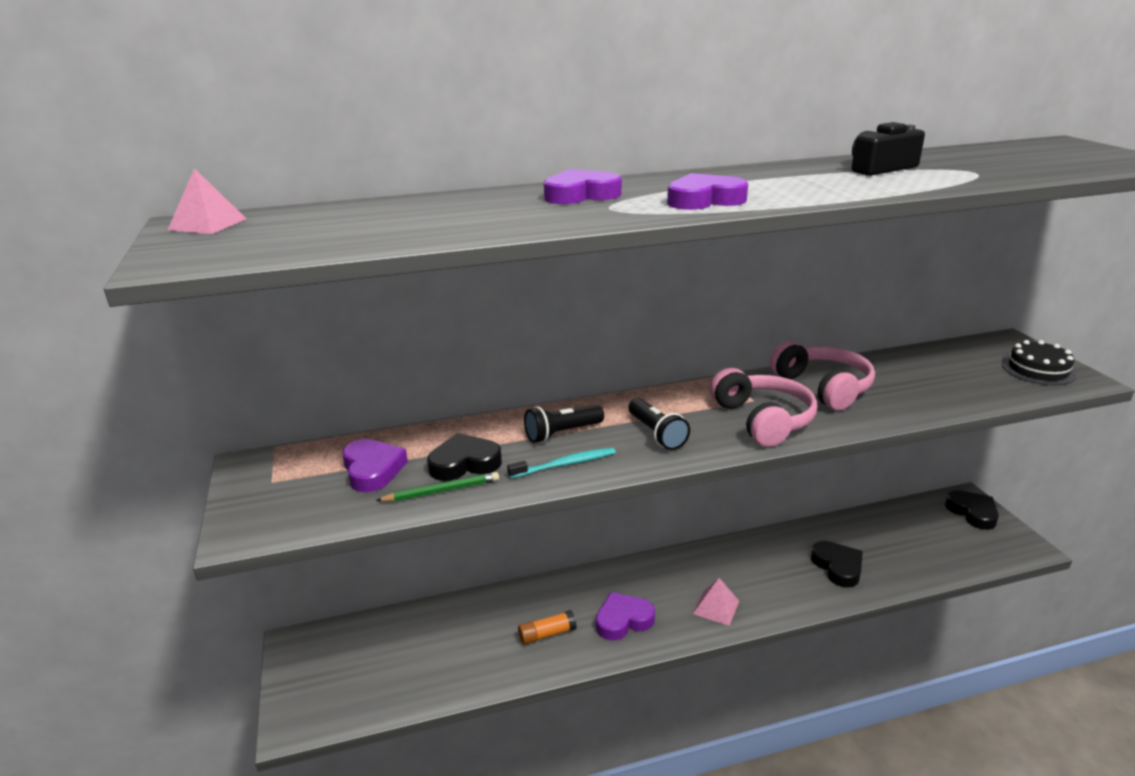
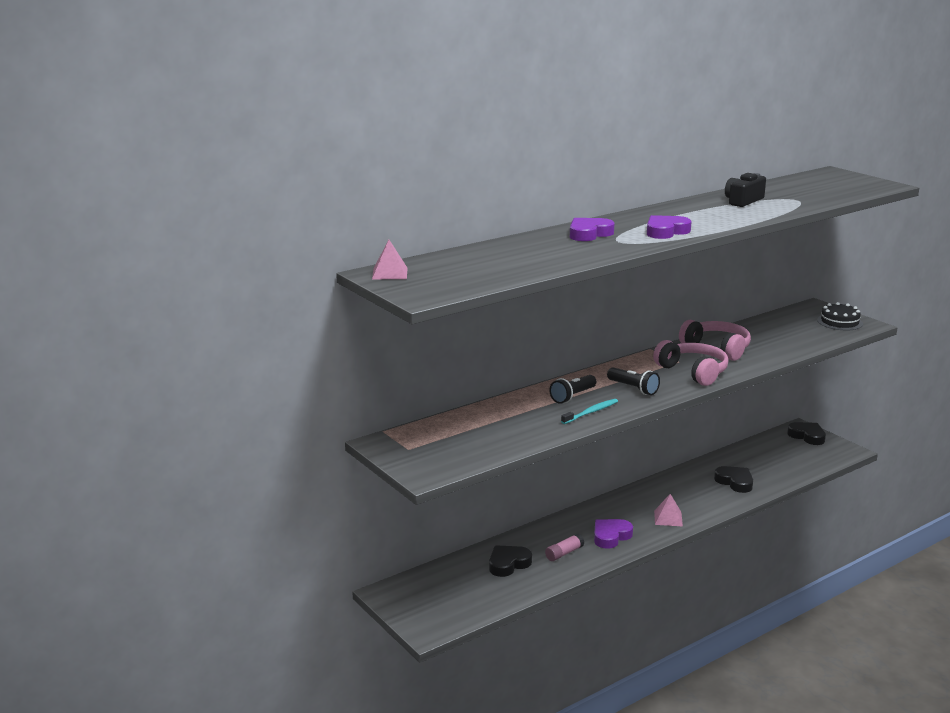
camera: 20 degrees left, 5 degrees down
(372, 470) = (469, 433): purple heart -> none
(442, 491) = (527, 436): green pencil -> none
(464, 463) = (526, 421): black heart -> black heart (508, 564)
(547, 634) = (564, 553): orange glue stick -> pink glue stick

